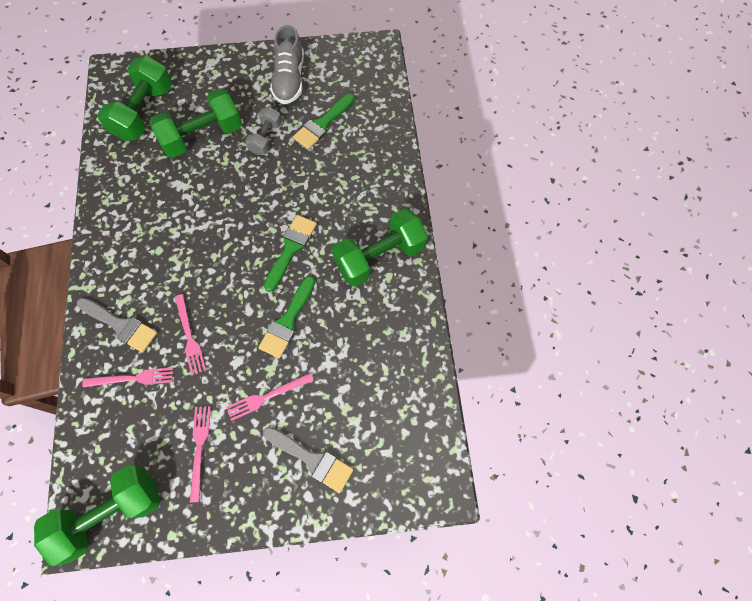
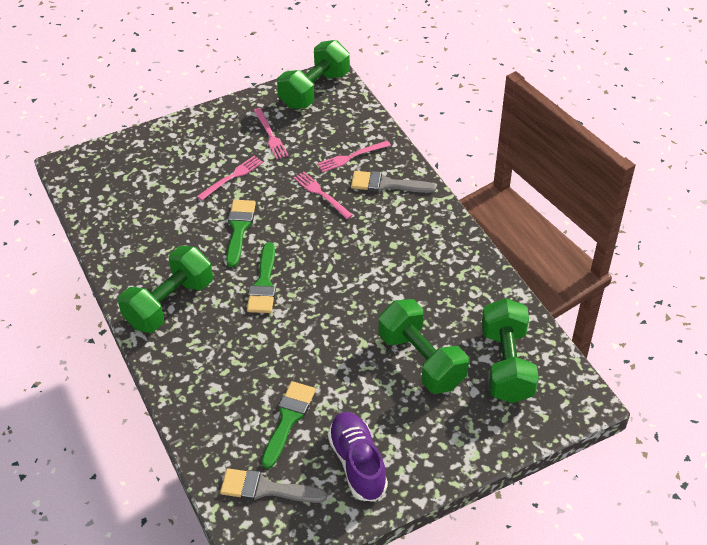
camera: 160 degrees right, 20 degrees down
(202, 136) = (421, 360): green dumbbell -> green dumbbell turned 75 degrees counterclockwise
(266, 138) = (347, 381): grey dumbbell -> none
(289, 79) = (357, 463): grey shoe -> purple shoe
(312, 459) = (178, 153): grey brush -> grey brush (266, 489)

